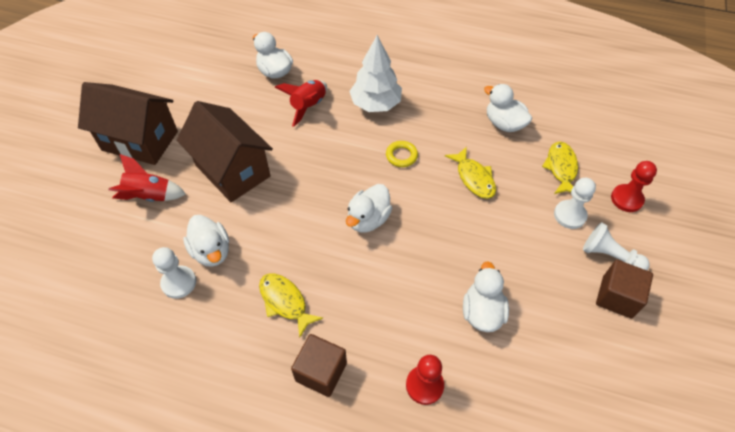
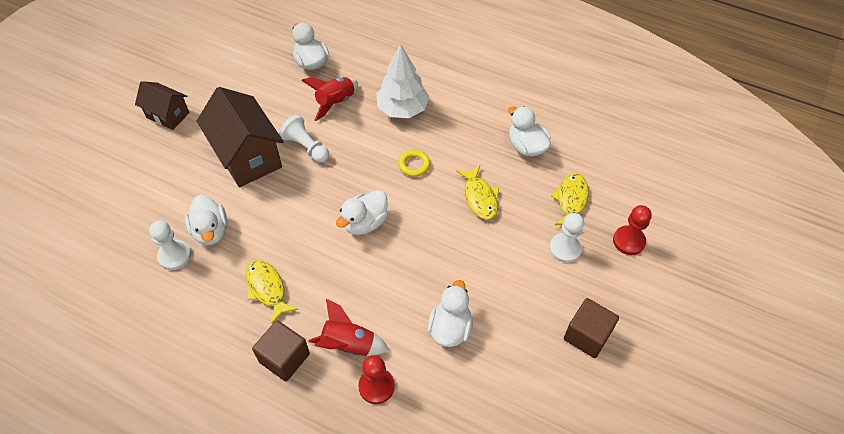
camera: 10 degrees right, 0 degrees up
(140, 141) = (168, 115): brown house -> brown house, size x0.58
(150, 196) = (165, 170): red rocket -> red rocket (348, 344)
(609, 256) = (592, 295): white pawn -> white pawn (306, 147)

